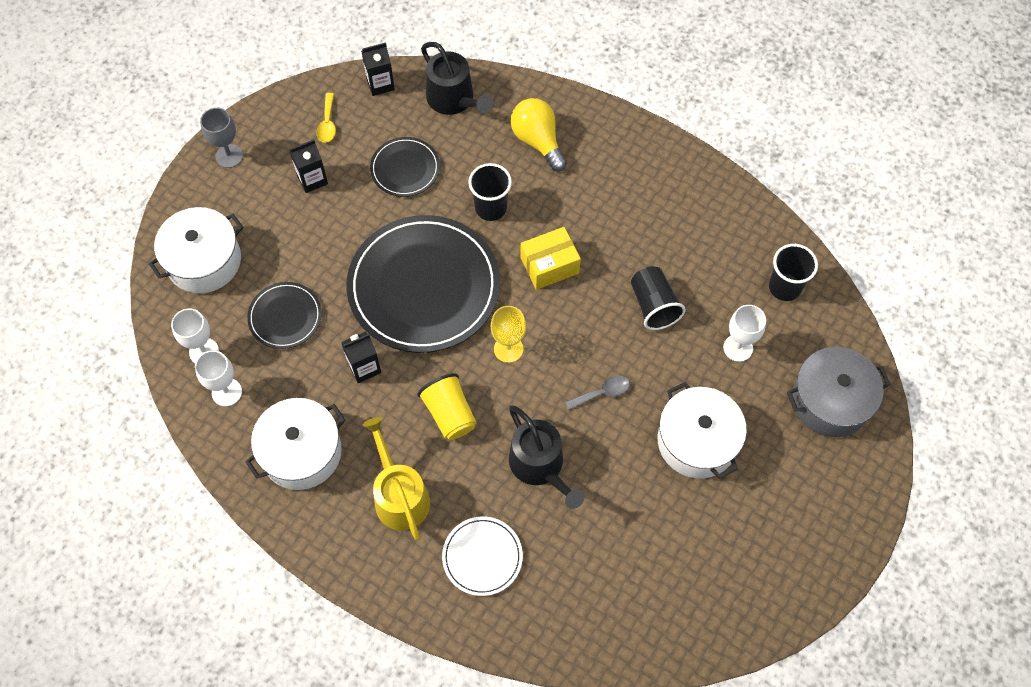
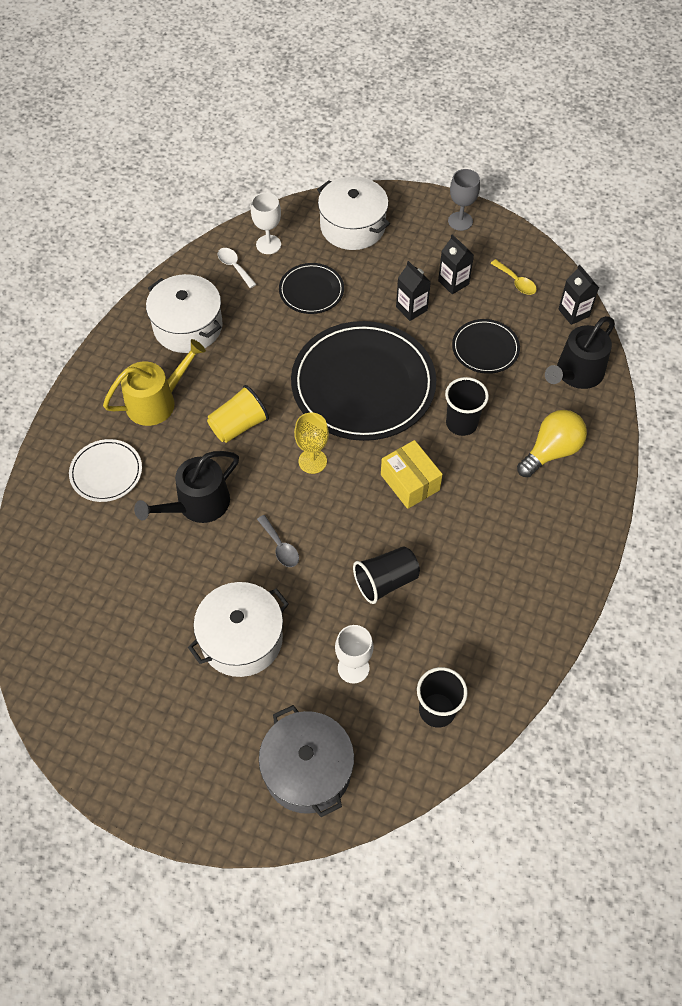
camera: 80 degrees right, 5 degrees down
(227, 392) = (234, 267): white goblet -> white spoon
(327, 123) = (516, 282): yellow spoon -> yellow spoon turned 120 degrees counterclockwise
(364, 367) = (273, 355): black carton -> black carton (411, 309)

